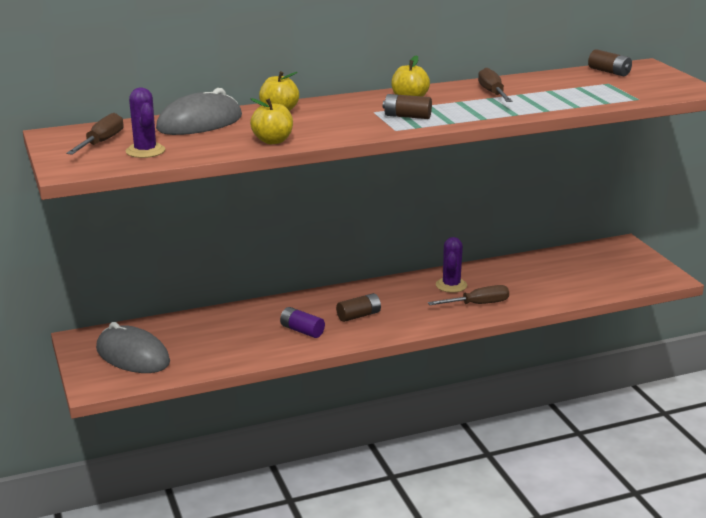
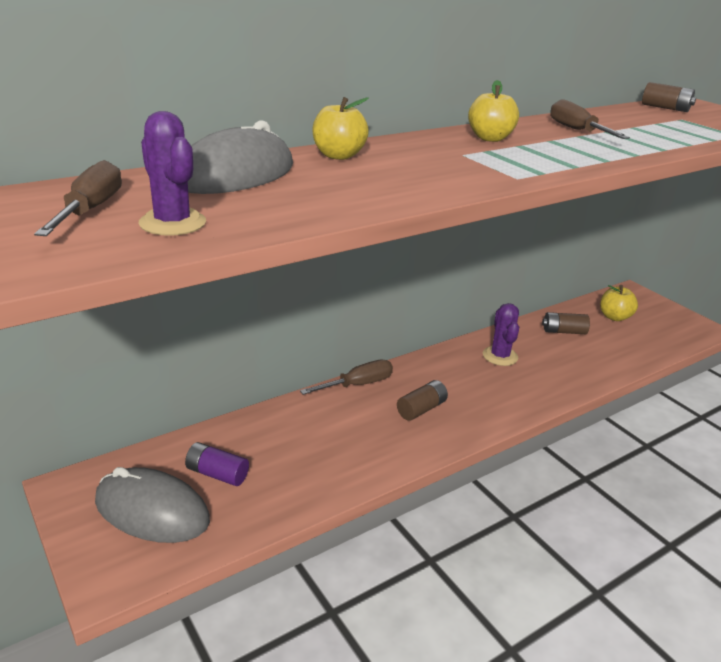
camera: 15 degrees left, 5 degrees up
(273, 141) = (365, 199): yellow apple -> yellow apple (614, 317)
(302, 331) = (364, 440): purple battery -> purple battery (217, 474)
(407, 116) = (512, 160): brown battery -> brown battery (563, 331)
(478, 304) = (543, 379): brown screwdriver -> brown screwdriver (357, 385)

